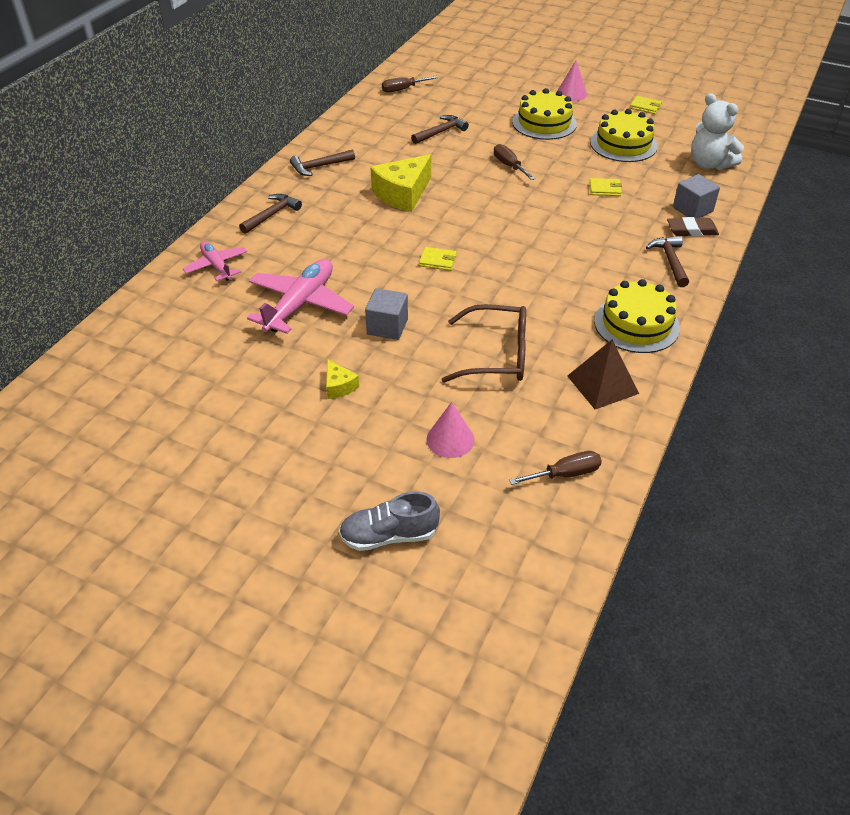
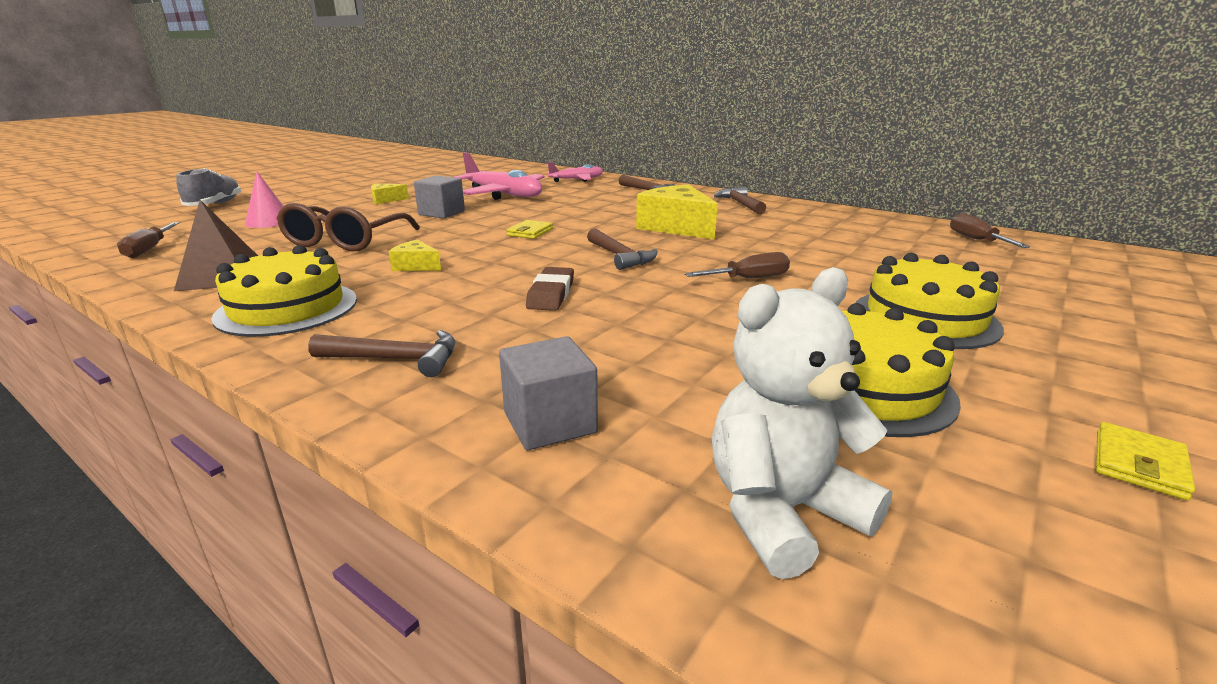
camera: 100 degrees right, 20 degrees down
(441, 132) = (846, 250): brown hammer -> brown hammer (620, 256)
(540, 296) = (416, 266): none -> yellow cheese
(571, 93) = (1110, 363): pink cone -> none
(605, 189) = (664, 339): yellow wallet -> none
(692, 230) = (471, 403): brown eraser -> brown eraser (551, 294)

